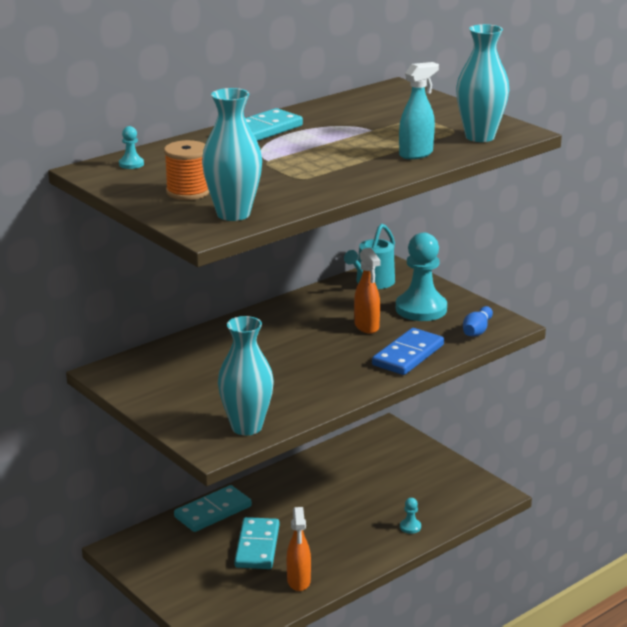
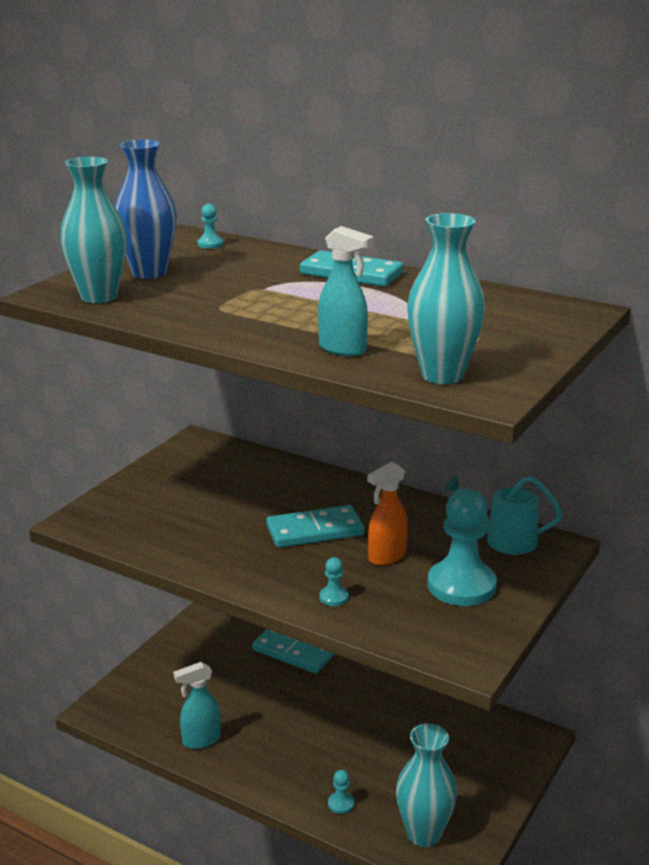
camera: 70 degrees right, 0 degrees up
(188, 192) = (149, 273): orange spool -> blue vase
(246, 427) = (122, 530): turquoise vase -> turquoise vase (424, 834)
(257, 546) = (248, 696): turquoise domino -> turquoise domino (315, 531)
(298, 581) = (201, 740): orange spray bottle -> turquoise spray bottle
(408, 355) = (333, 597): blue domino -> turquoise pawn
(477, 330) = (434, 638): blue bowling pin -> none

